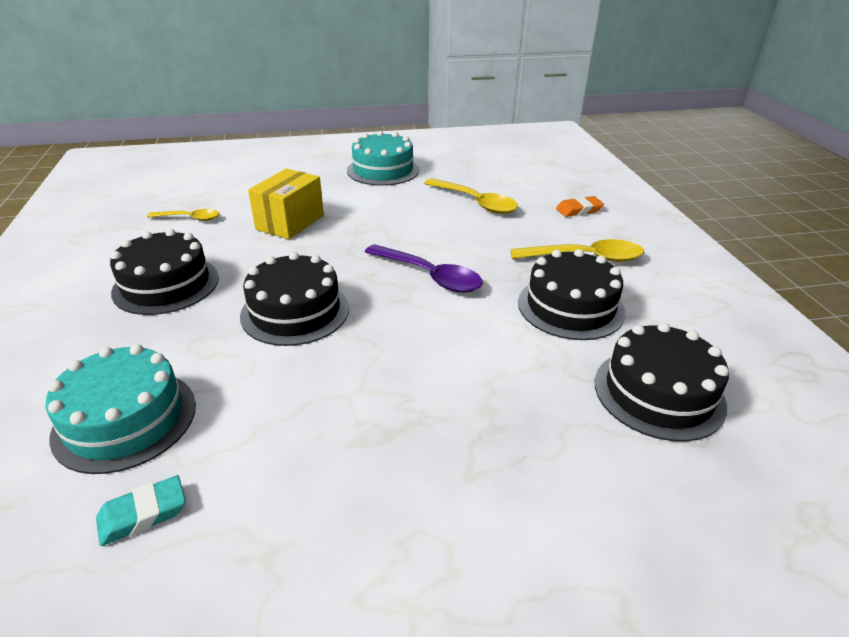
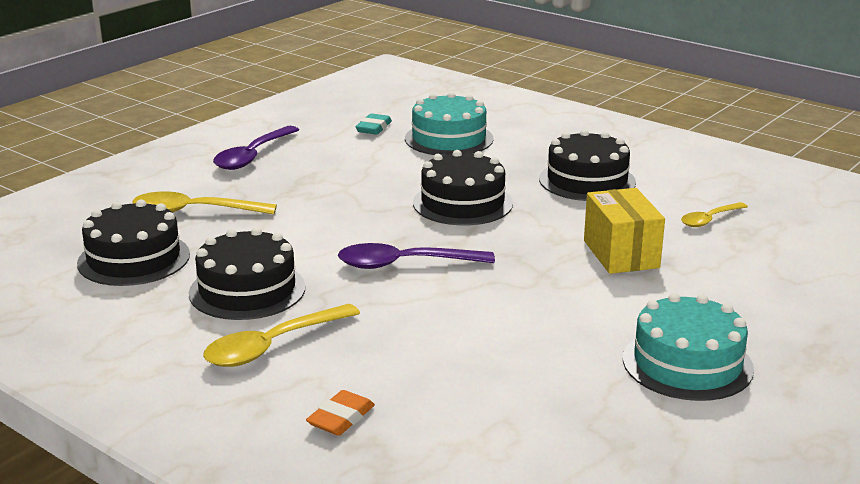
camera: 140 degrees right, 10 degrees down
(379, 544) = (253, 156): none -> purple spoon
(475, 202) = (486, 366): yellow spoon -> yellow spoon (194, 212)

